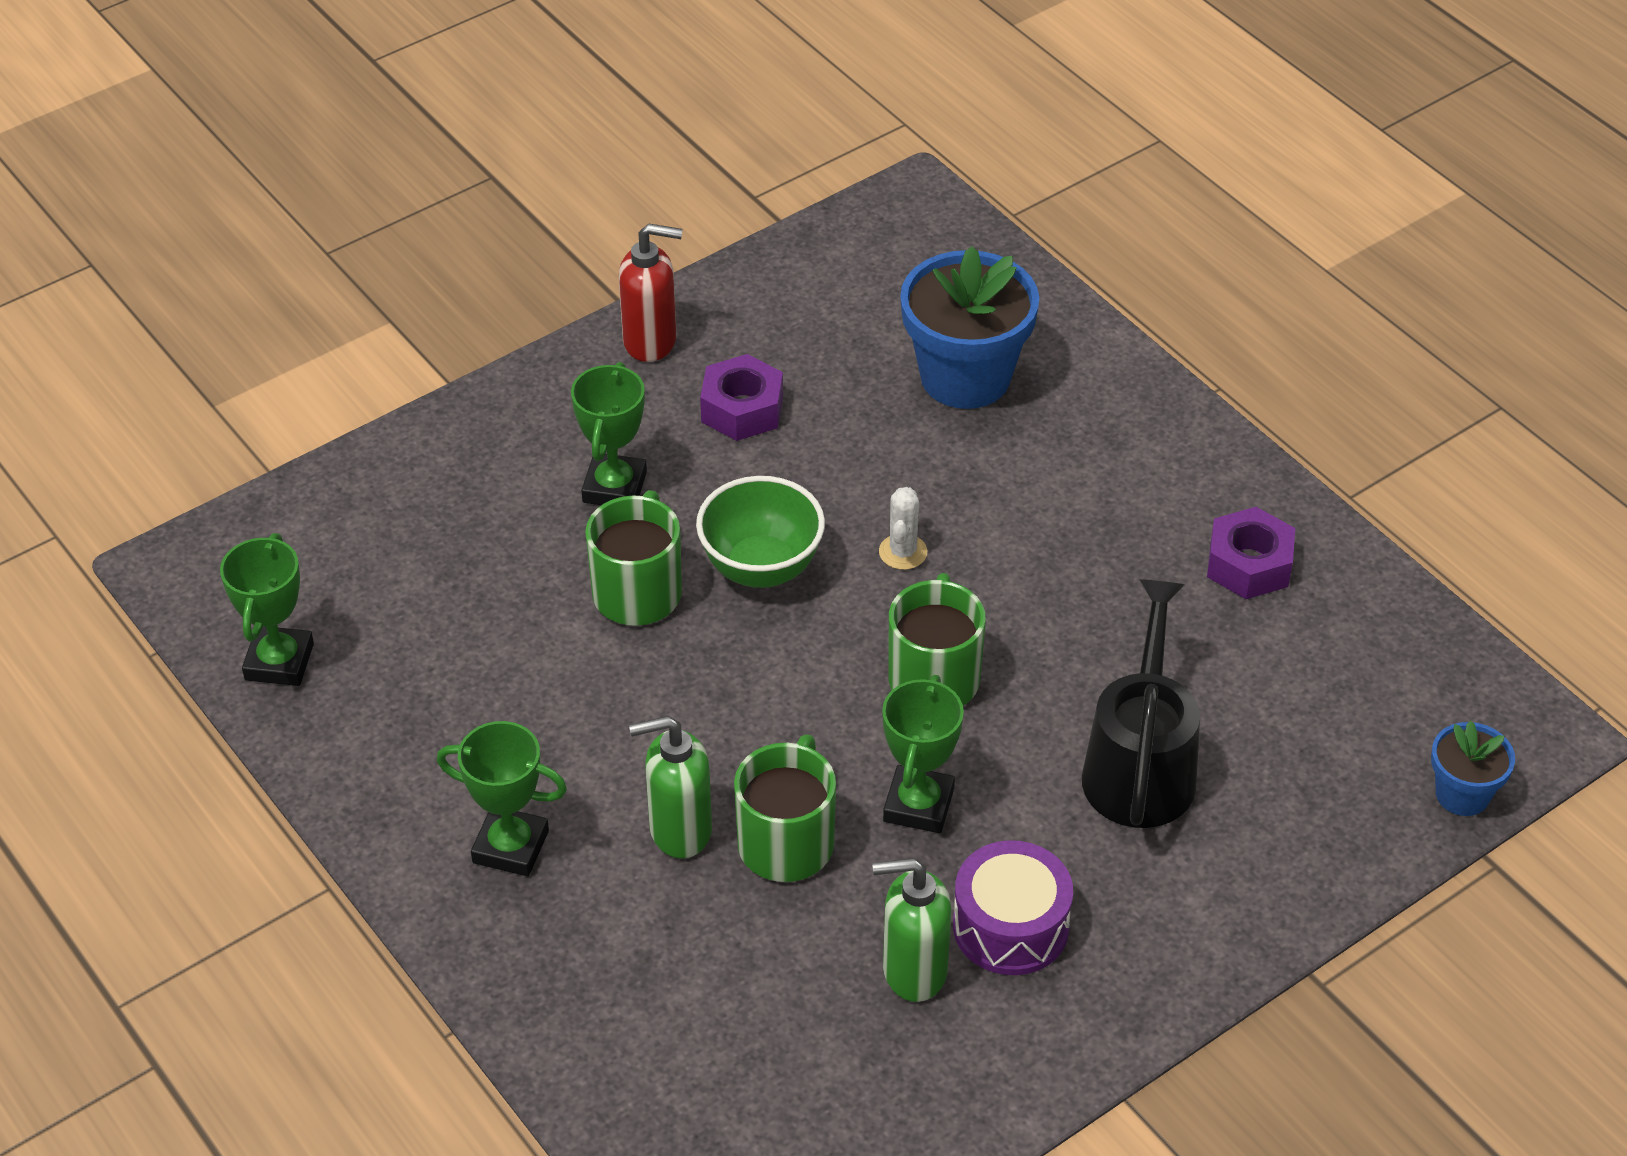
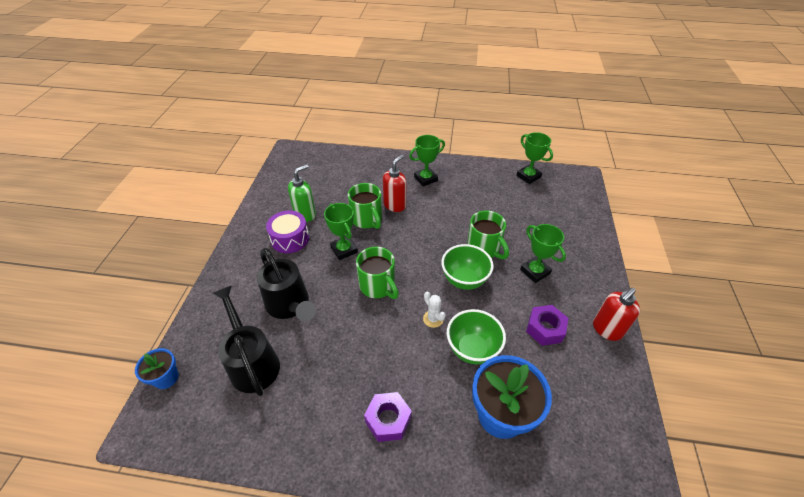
camera: 135 degrees right, 0 degrees up
(679, 830) = (395, 205): green soap dispenser -> red soap dispenser
(898, 468) = (472, 349): none -> green bowl
(1248, 564) = (312, 416): purple nut -> purple nut (388, 420)
(1288, 712) = (252, 362): none -> black watering can

